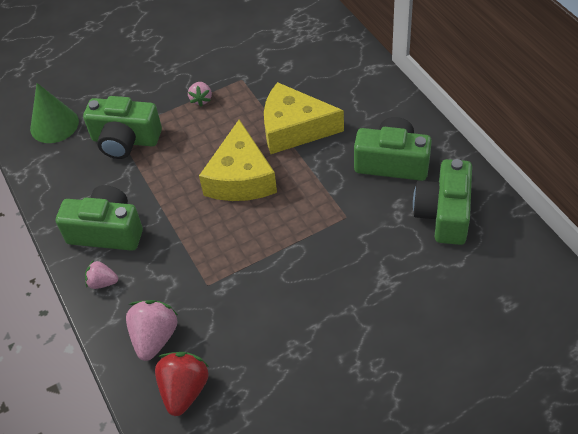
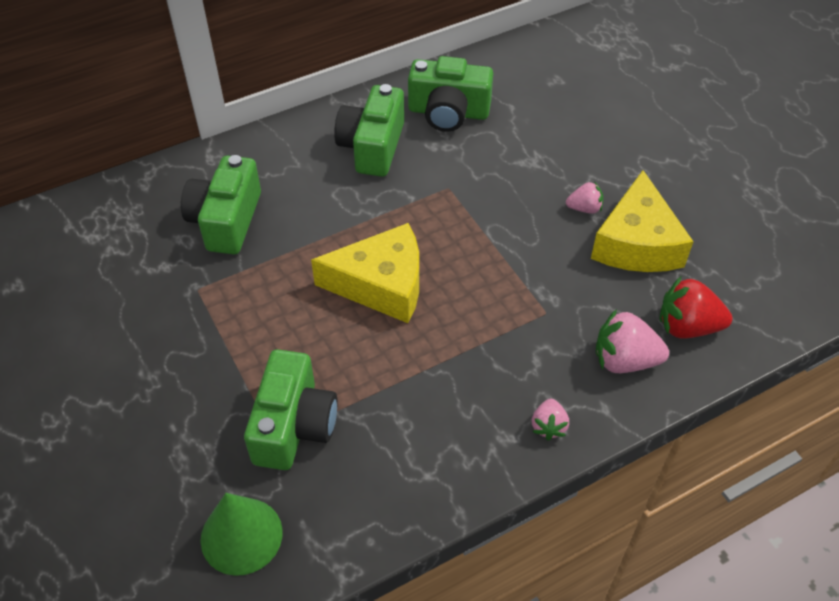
camera: 95 degrees left, 0 degrees up
(107, 231) = (464, 431): green camera -> green camera (226, 220)
(201, 99) = (228, 334): pink strawberry -> pink strawberry (584, 208)
(294, 129) = (304, 232): yellow cheese -> yellow cheese (636, 243)

